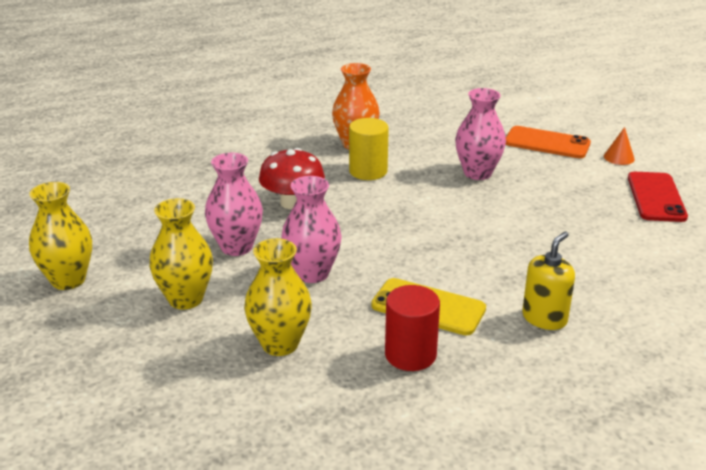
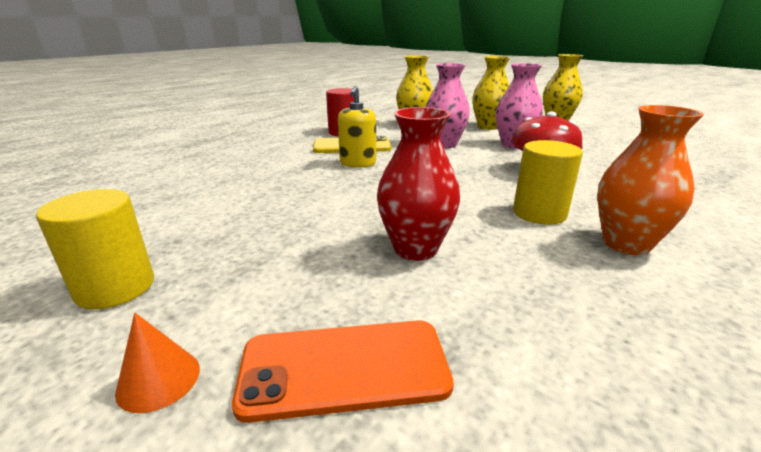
camera: 150 degrees right, 5 degrees down
(477, 173) = (415, 249): pink vase -> red vase
(544, 318) = (269, 155): yellow soap dispenser -> yellow soap dispenser (358, 163)
(656, 197) = (115, 287): red phone -> yellow cylinder

